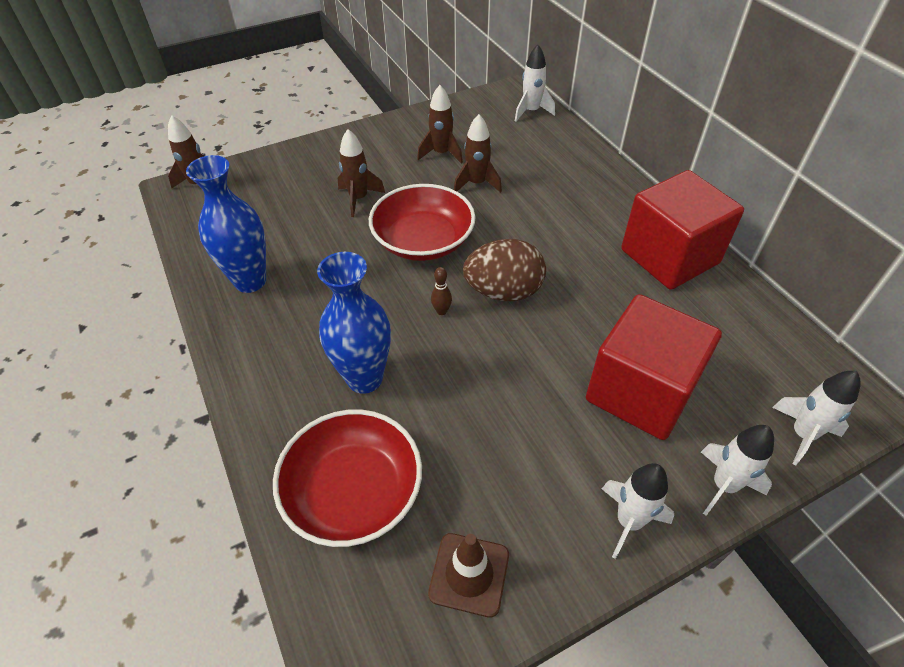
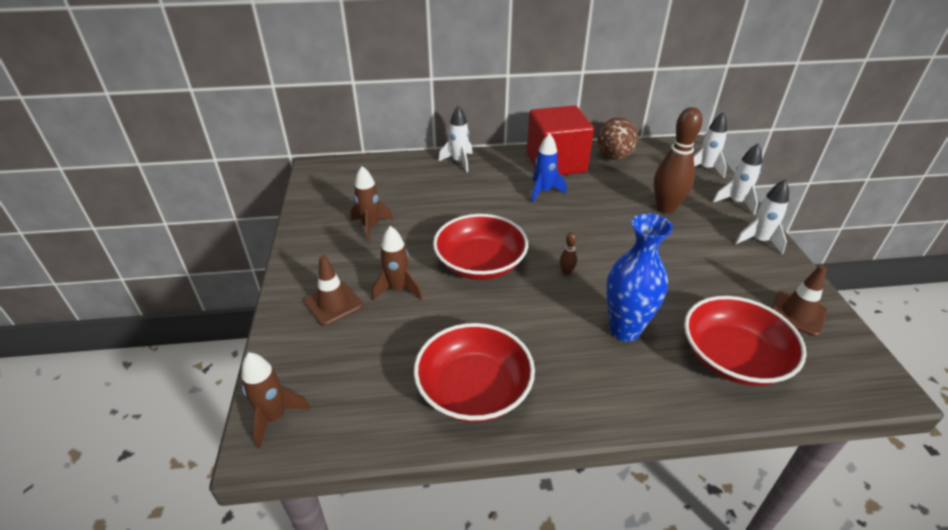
camera: 70 degrees left, 10 degrees down
(250, 281) = (474, 389): blue vase -> red bowl
(325, 169) = (333, 304): none -> brown traffic cone
(477, 184) = (426, 218): brown rocket -> none
(503, 291) = (558, 237): brown egg -> brown egg (614, 157)
(531, 111) = (354, 169): white rocket -> white rocket (459, 162)
(591, 259) = (543, 191): none -> blue rocket
(640, 391) = (666, 208): red cube -> brown bowling pin

